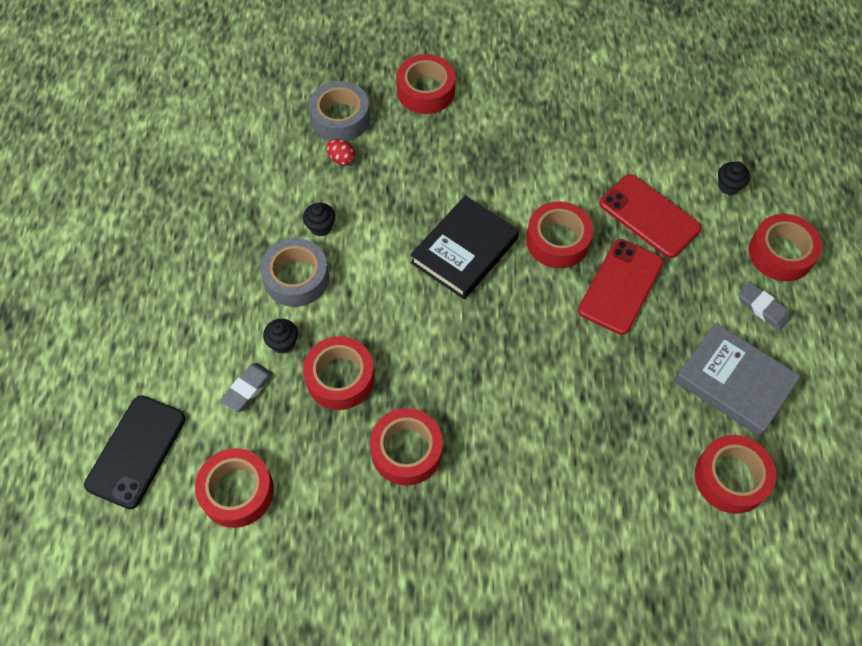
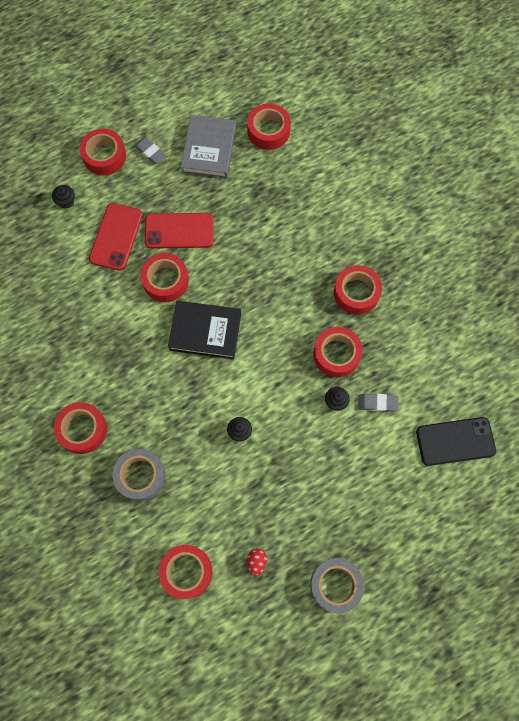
camera: 120 degrees left, 10 degrees up
(237, 491) = (438, 368): red tape -> red tape (186, 572)
(296, 278) = (286, 423): grey tape -> grey tape (335, 585)
(341, 159) = (176, 453): red egg -> red egg (256, 562)
(763, 308) = (150, 152): grey eraser -> grey eraser turned 60 degrees counterclockwise

